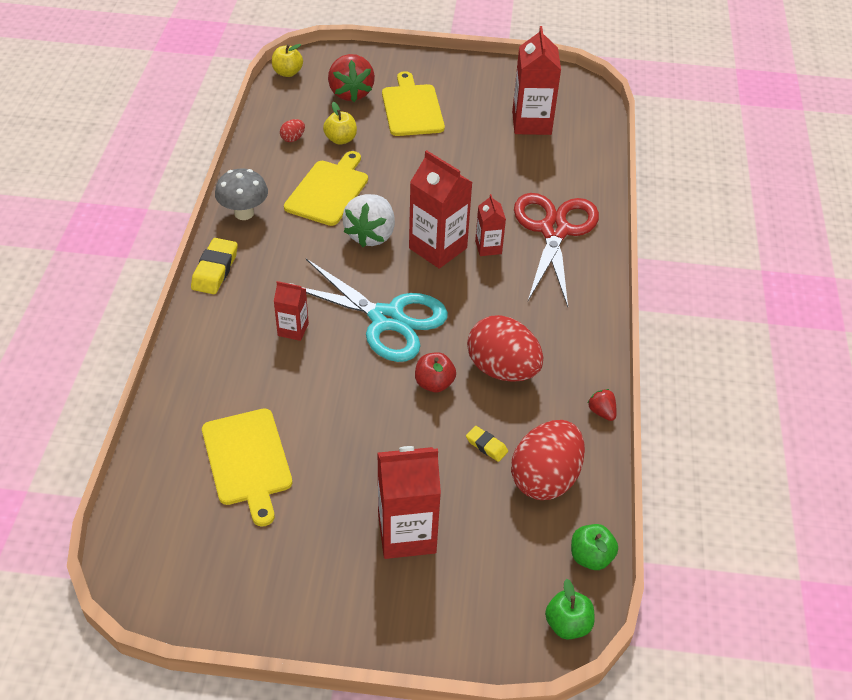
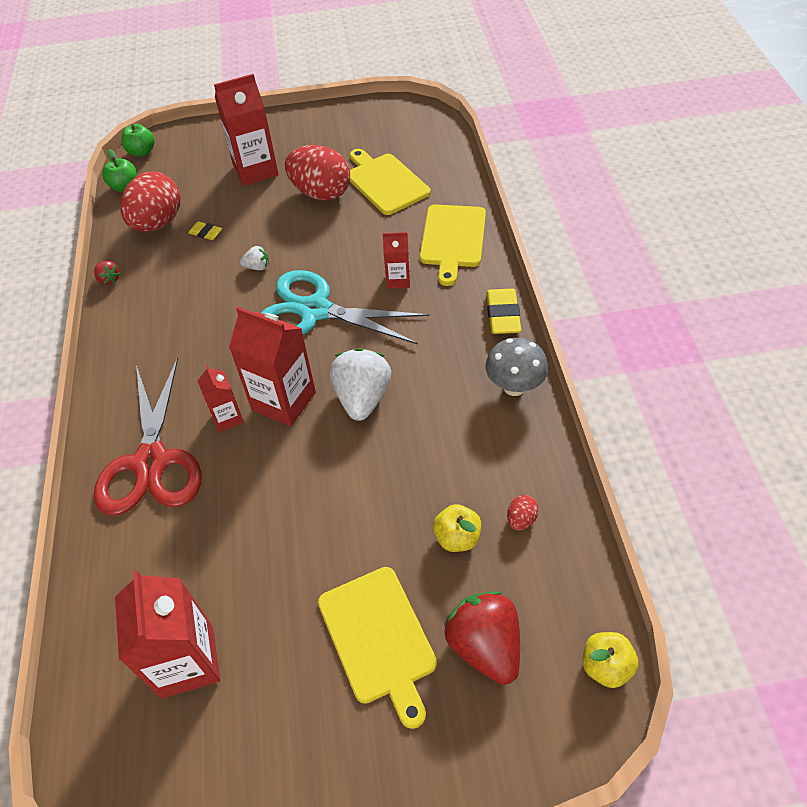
camera: 170 degrees right, 5 degrees up
(328, 191) = (435, 445): yellow cutting board -> yellow cutting board (453, 239)
(434, 383) = (257, 267): red apple -> white strawberry
(502, 369) = (198, 293): red egg -> red egg (321, 193)

